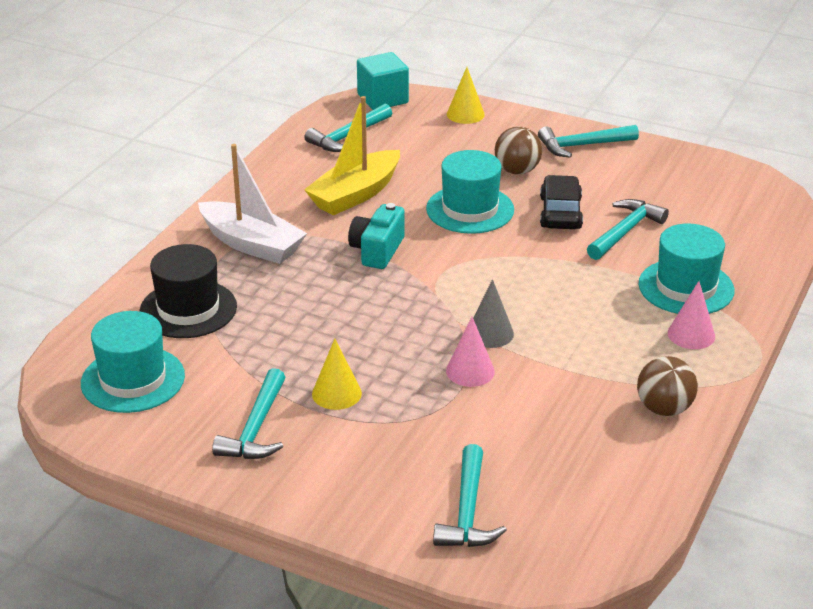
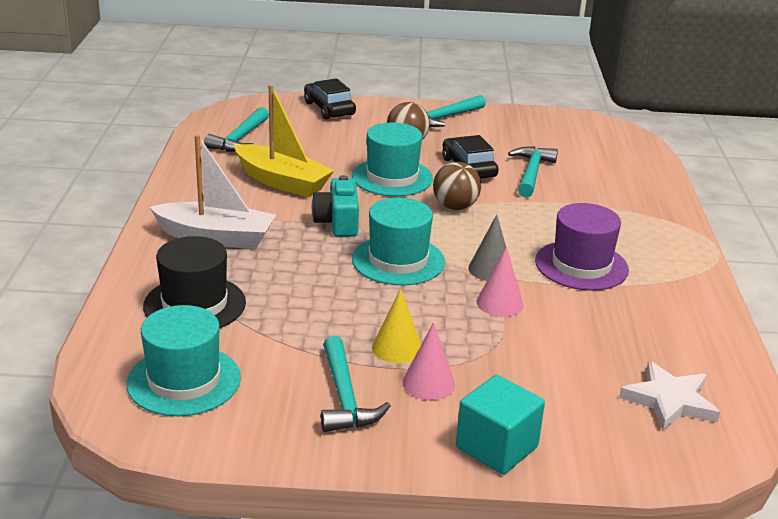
camera: 25 degrees left, 5 degrees down
(355, 194) = (282, 182): yellow boat -> yellow boat turned 75 degrees counterclockwise
(382, 99) = (248, 107): turquoise cube -> turquoise cube (496, 447)
(465, 114) = (329, 109): yellow cone -> black car
(468, 511) = (599, 423): turquoise hammer -> none
(555, 508) = (669, 400): none -> white star
(588, 349) = (581, 265): none -> purple hat
(664, 408) = (681, 299): brown ball -> brown ball (455, 207)
(686, 287) = (614, 205): turquoise hat -> turquoise hat (398, 260)
(691, 334) = (649, 238): pink cone -> pink cone (428, 383)

